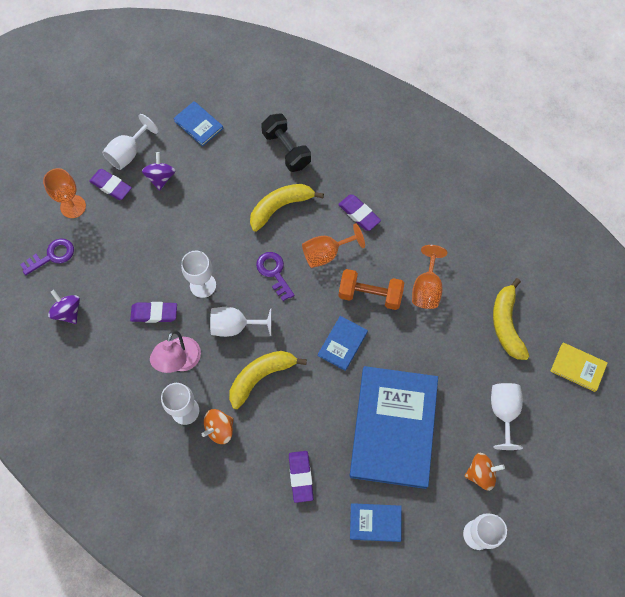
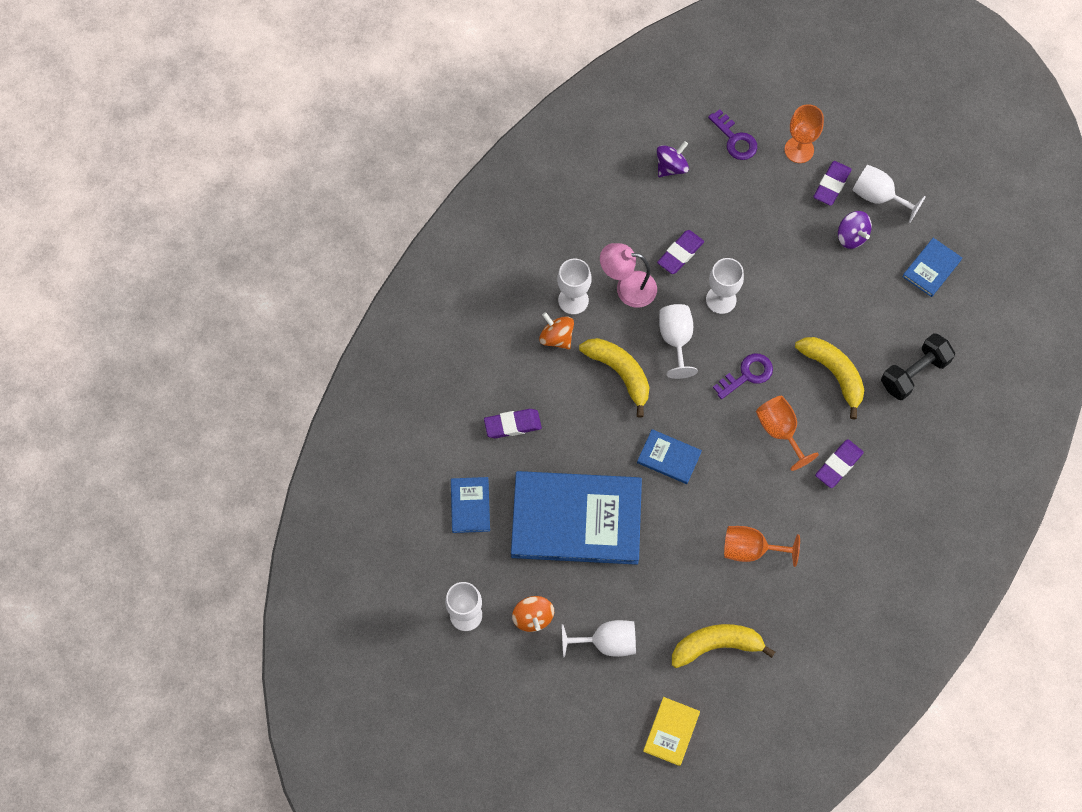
camera: 85 degrees right, 0 degrees up
(154, 313) = (680, 254): purple eraser -> purple eraser turned 45 degrees clockwise
(161, 178) = (851, 236): purple spinning top -> purple spinning top turned 60 degrees clockwise
(370, 294) = (734, 484): orange dumbbell -> none

